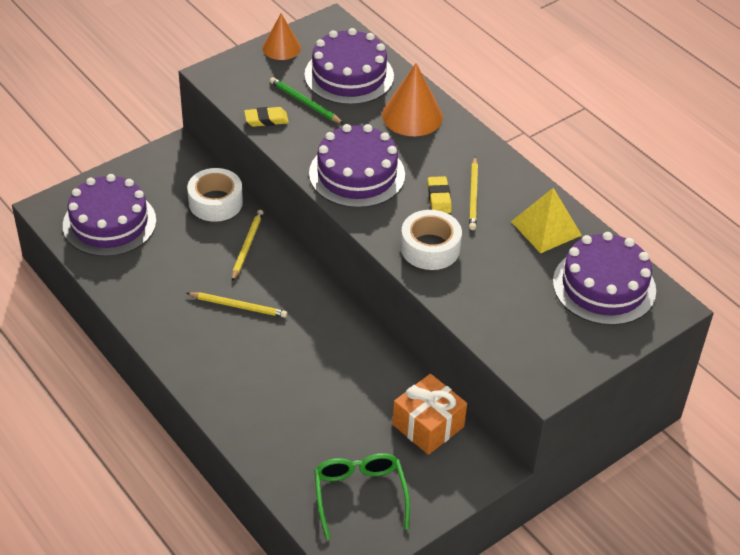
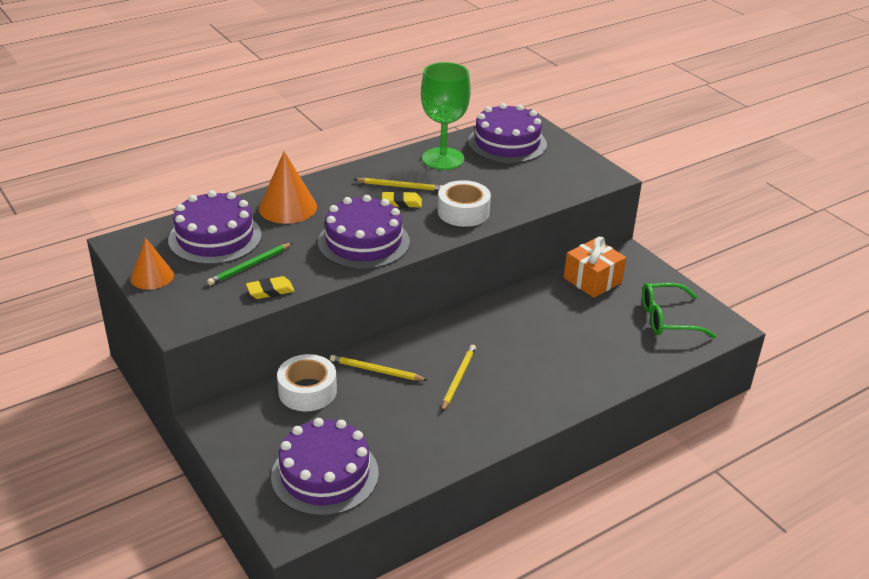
camera: 85 degrees left, 10 degrees down
(266, 120) = (270, 291): yellow eraser -> yellow eraser turned 75 degrees clockwise
(546, 228) = (443, 159): yellow pyramid -> green goblet

